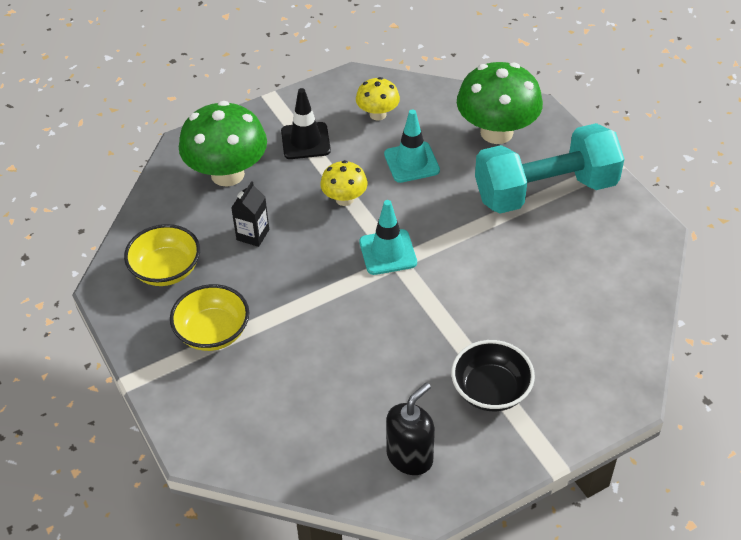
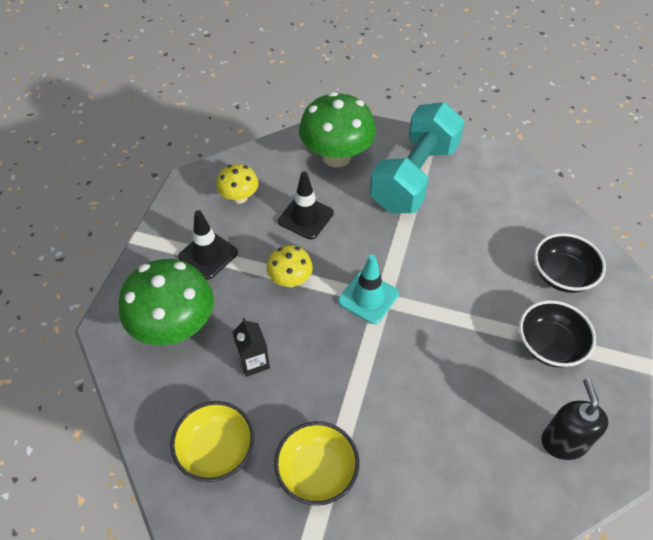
camera: 45 degrees left, 5 degrees up
(411, 162) = (305, 217): turquoise traffic cone -> black traffic cone
(575, 352) = (562, 275): none -> black bowl

